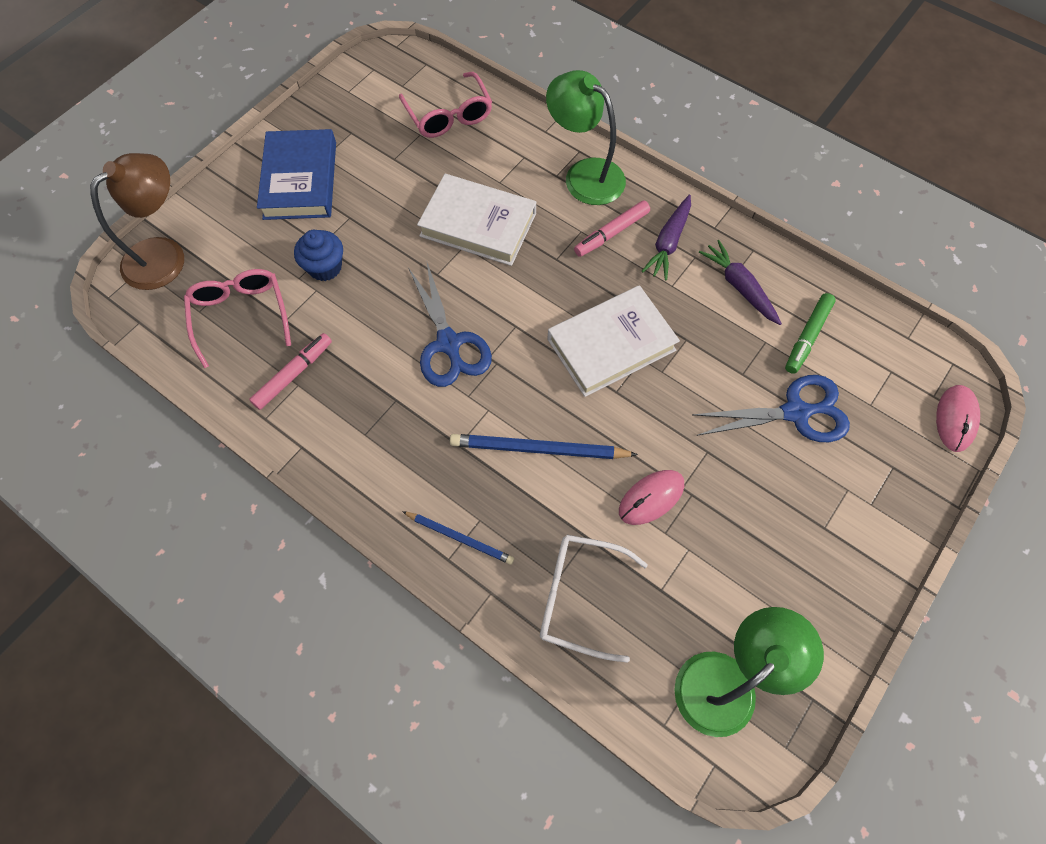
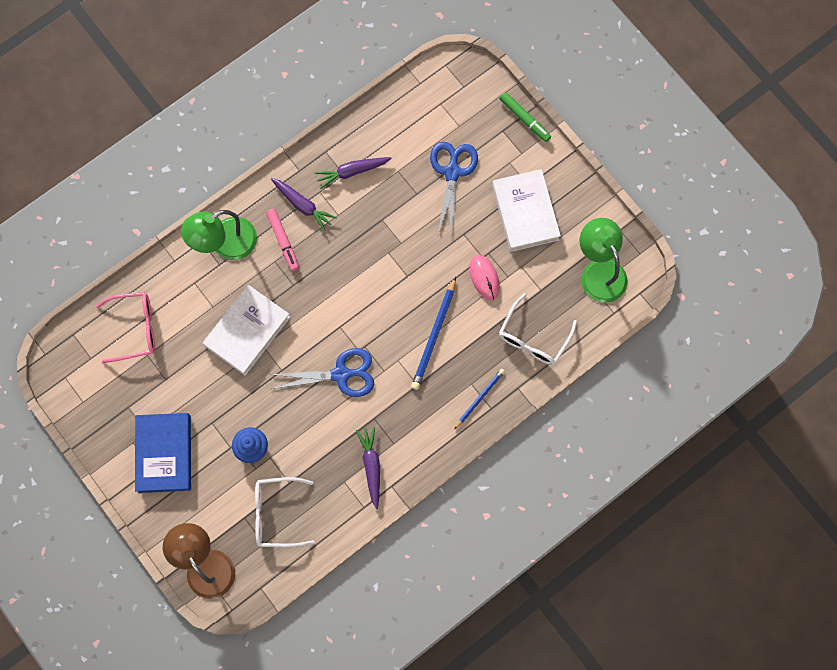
camera: 75 degrees left, 10 degrees up
(241, 315) = (276, 514): pink glasses -> white glasses
(294, 374) = (335, 483): pink marker -> none
(300, 180) = (164, 453): blue book -> blue book turned 75 degrees clockwise
(325, 414) = (371, 466): none -> purple carrot
(611, 344) = (372, 269): white book -> white book (525, 212)
(807, 336) = (402, 144): green marker -> green marker (524, 119)
(955, 419) = (482, 81): pink mouse -> none

